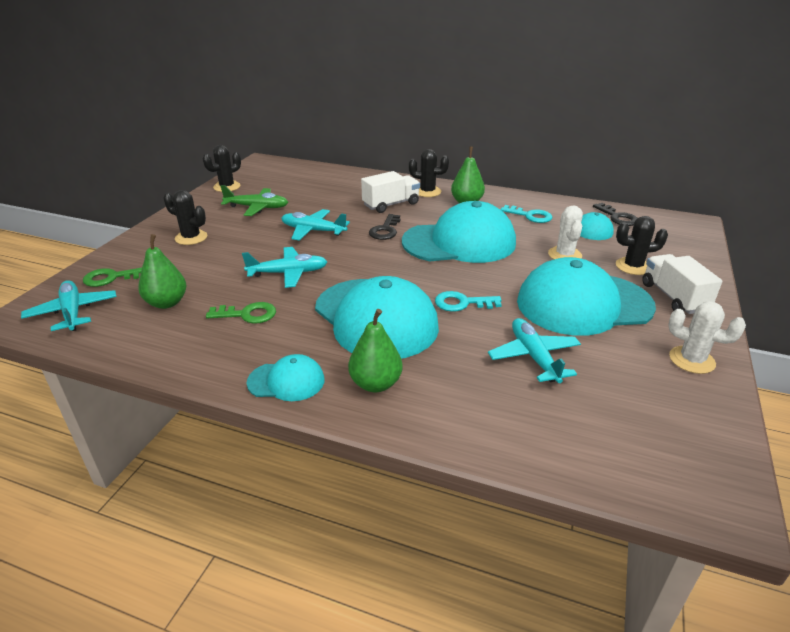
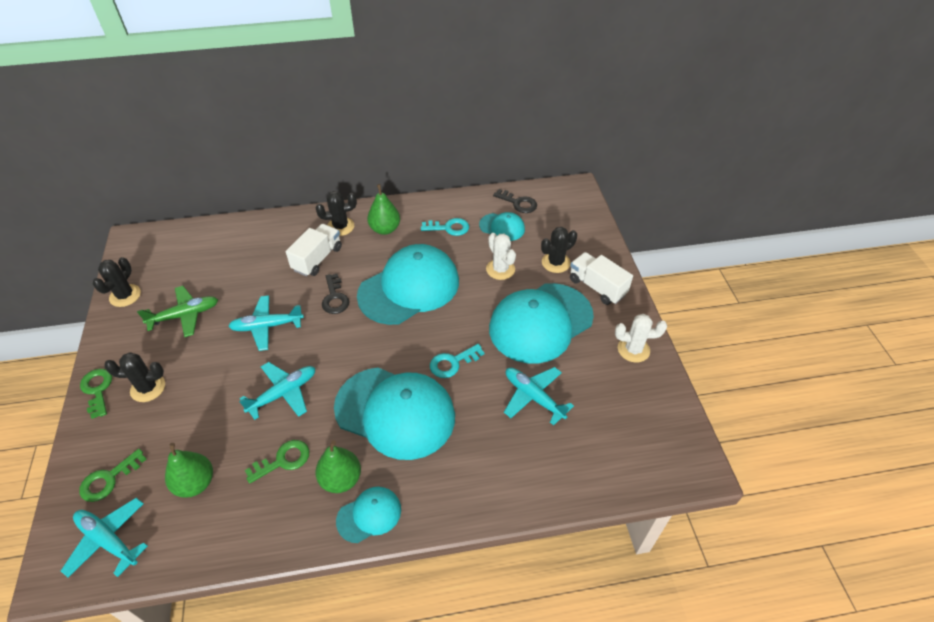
camera: 30 degrees left, 15 degrees up
(157, 228) = (97, 390): none -> green key
(375, 384) = (438, 481): green pear -> green pear (341, 479)

